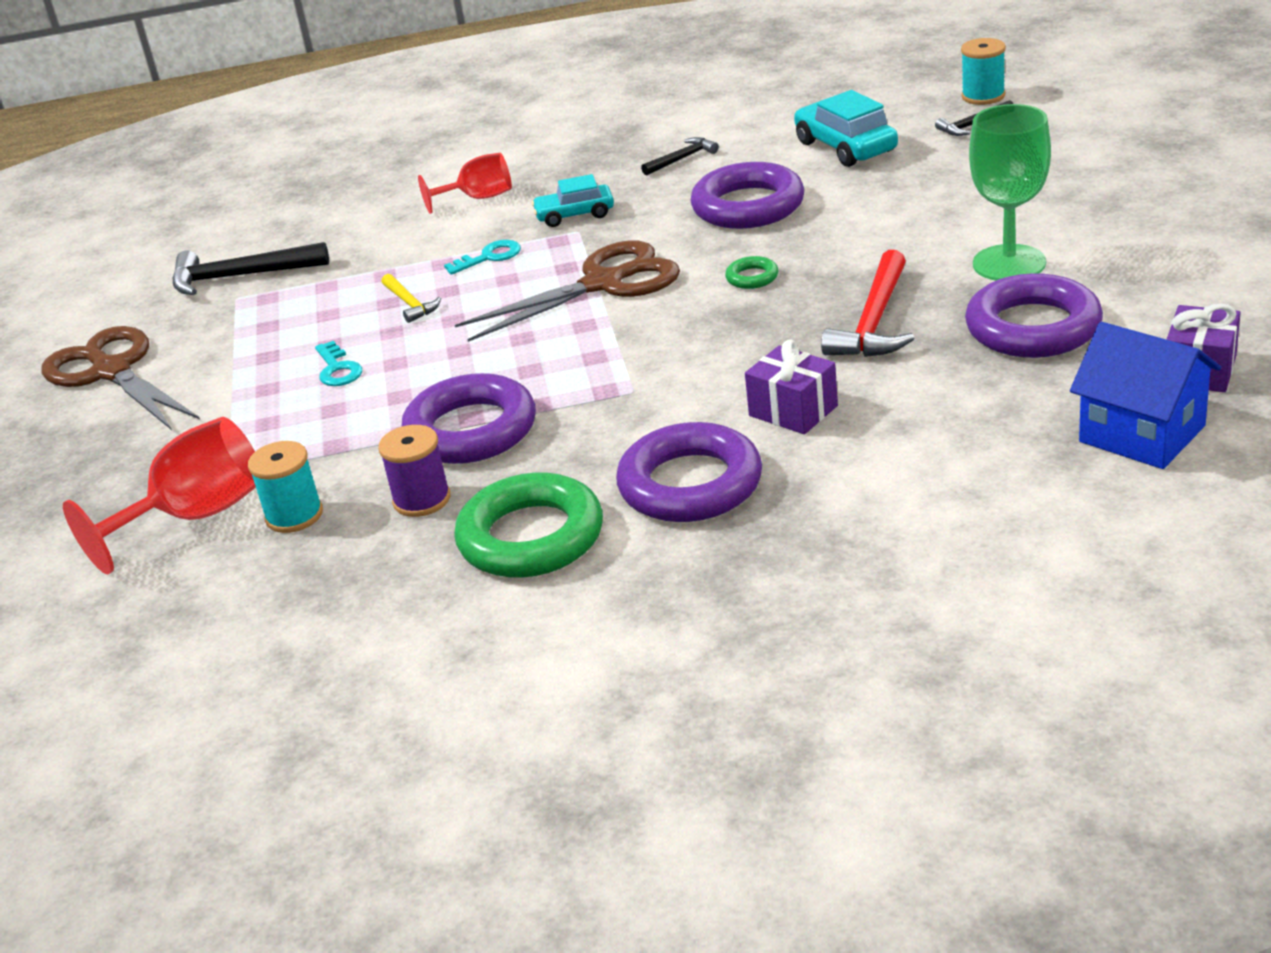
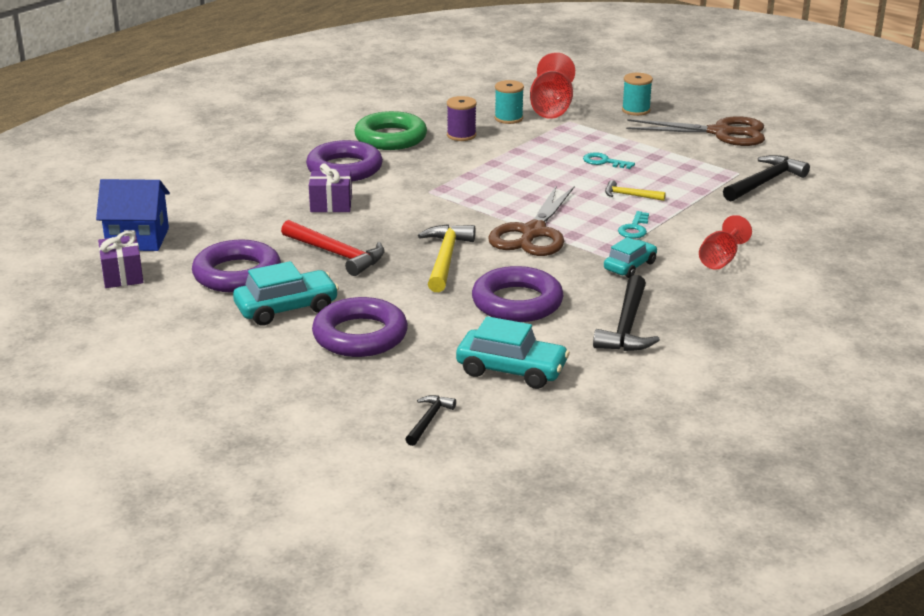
camera: 135 degrees right, 5 degrees down
(471, 430) = (484, 159): purple ring -> purple ring (360, 335)
(682, 159) = (627, 326): black hammer -> black hammer, size x1.82
(752, 277) = (445, 259): green ring -> yellow hammer
(874, 322) = (336, 254): red hammer -> red hammer turned 150 degrees clockwise
(983, 96) = (454, 458): turquoise spool -> turquoise spool (636, 110)
(1009, 263) = (286, 308): green goblet -> turquoise car

